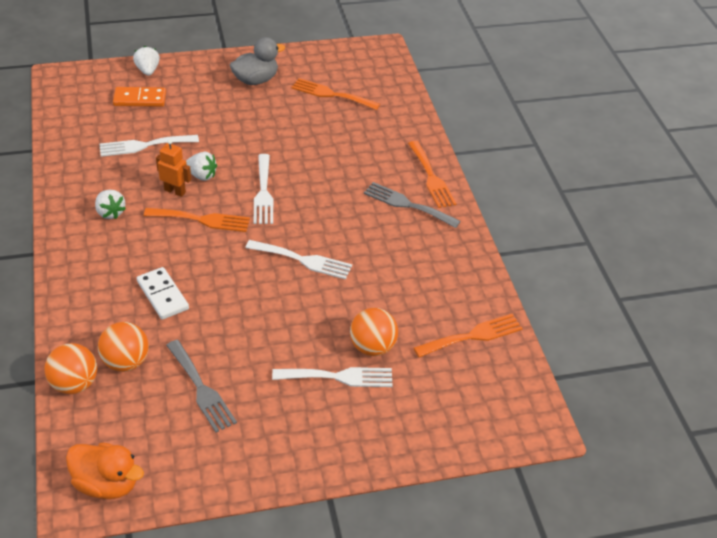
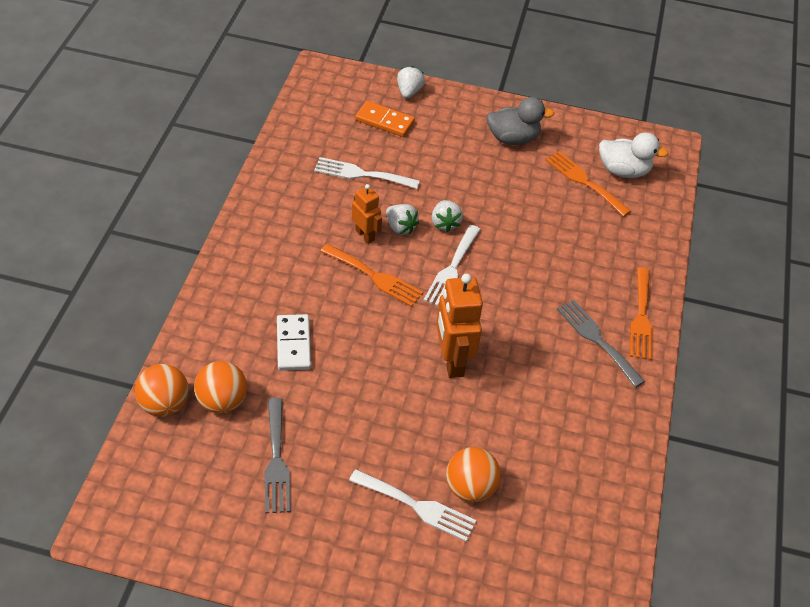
camera: 25 degrees right, 5 degrees up
(107, 484) = (139, 521): orange duck -> none
(110, 213) = (291, 236): white strawberry -> white strawberry (445, 223)
(303, 260) = (452, 361): white fork -> orange robot
(357, 77) = (623, 171): none -> white duck
(472, 336) = (584, 521): orange fork -> none

